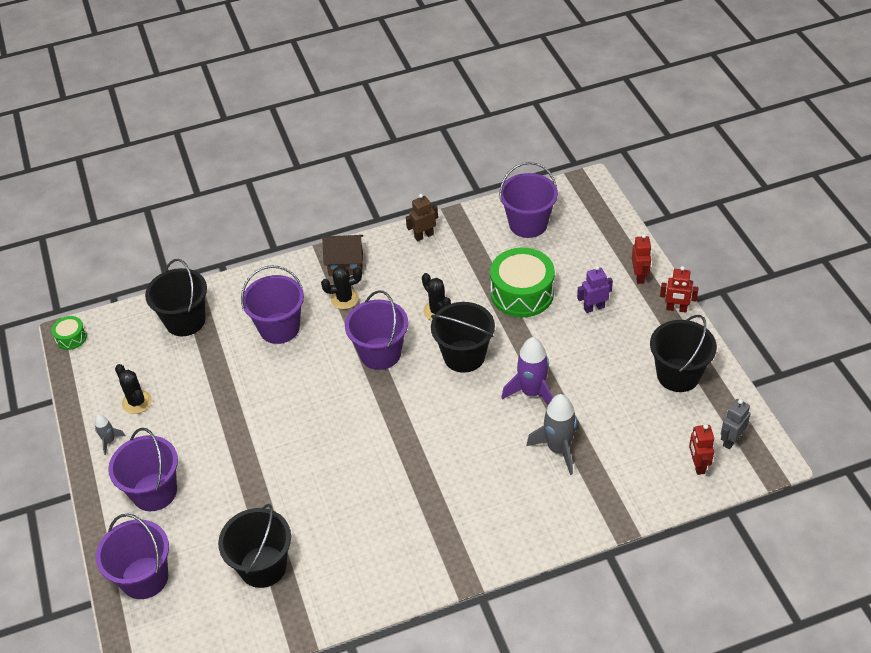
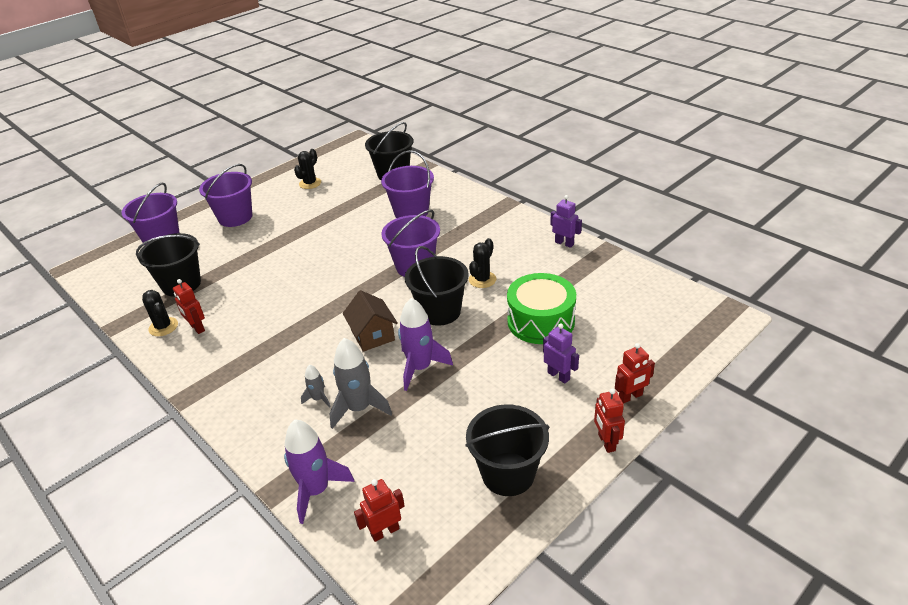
camera: 65 degrees right, 10 degrees down
(71, 338) = (352, 142): green drum -> none
(109, 441) = (272, 186): grey rocket -> grey rocket (318, 399)
(344, 299) = (461, 230): black cactus -> black cactus (163, 327)
(345, 264) = (499, 217): brown house -> brown house (372, 335)
(358, 560) = (197, 328): none -> red robot
(424, 236) = (564, 243): brown robot -> purple robot
(528, 224) = (634, 296): purple bucket -> none
(637, 500) = (316, 490): none -> purple rocket
(731, 440) = (436, 554): grey robot -> none

